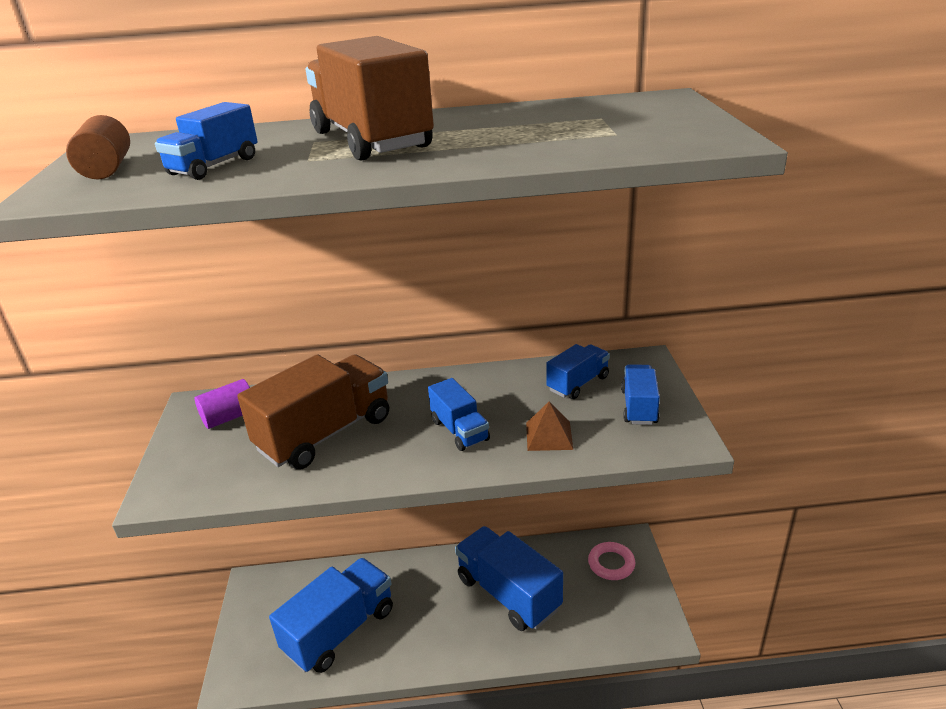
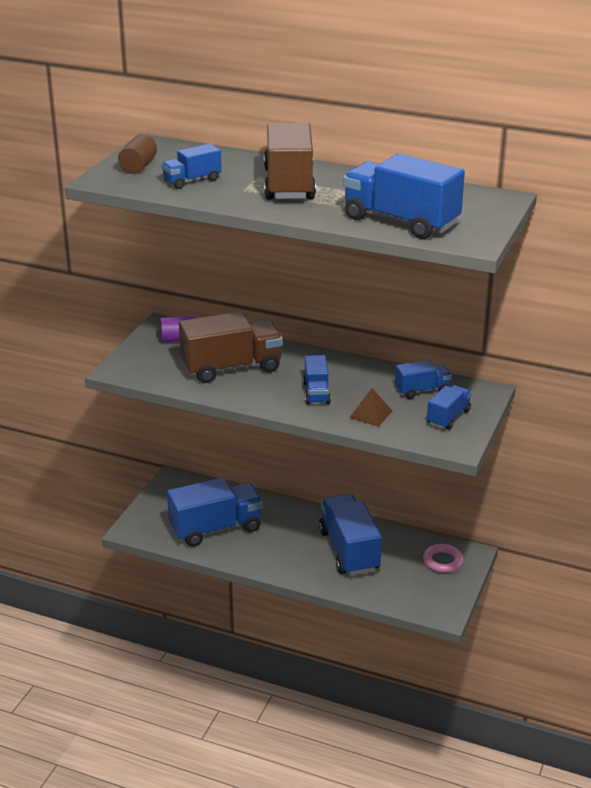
camera: 25 degrees right, 0 degrees up
(587, 142) = (401, 221): none -> blue truck

